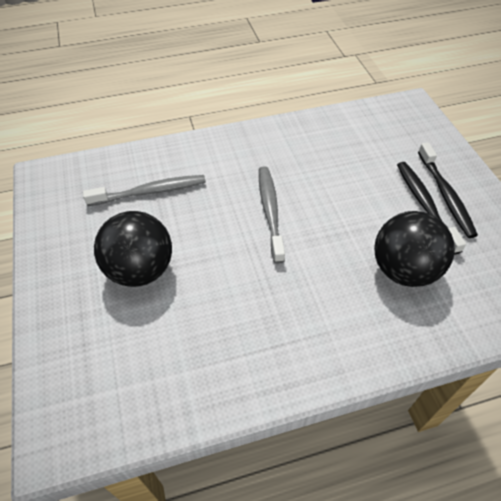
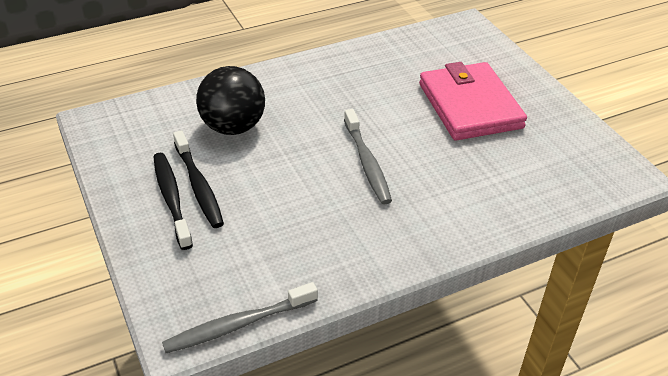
camera: 170 degrees right, 10 degrees down
(140, 270) = (469, 106): black ball -> pink wallet
(150, 192) = (502, 169): grey toothbrush -> grey toothbrush (238, 325)

